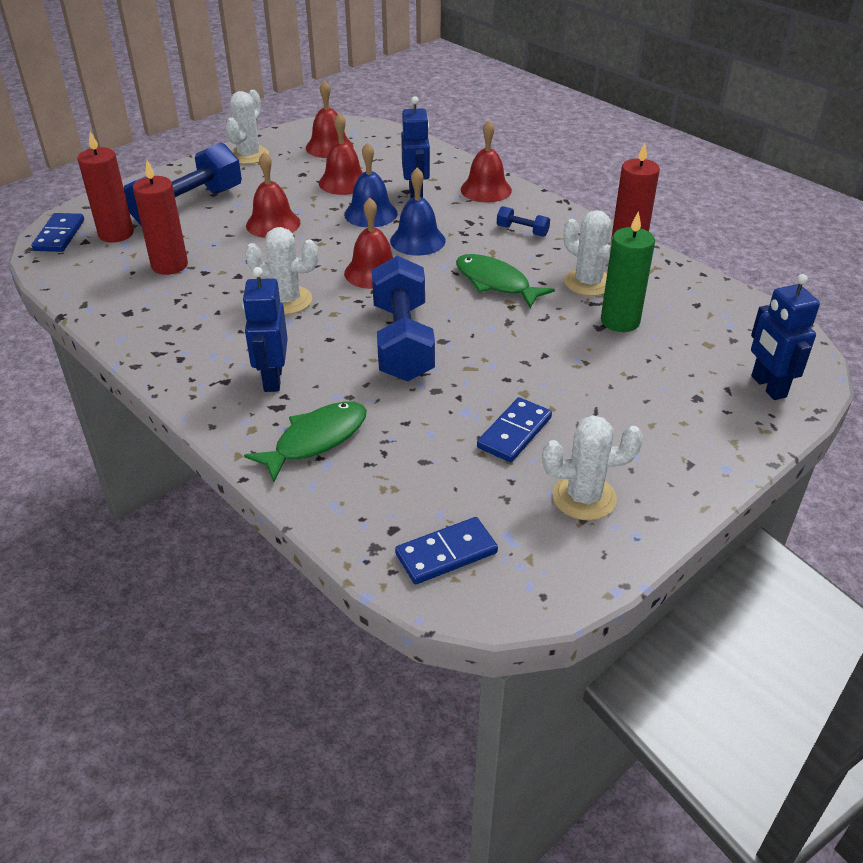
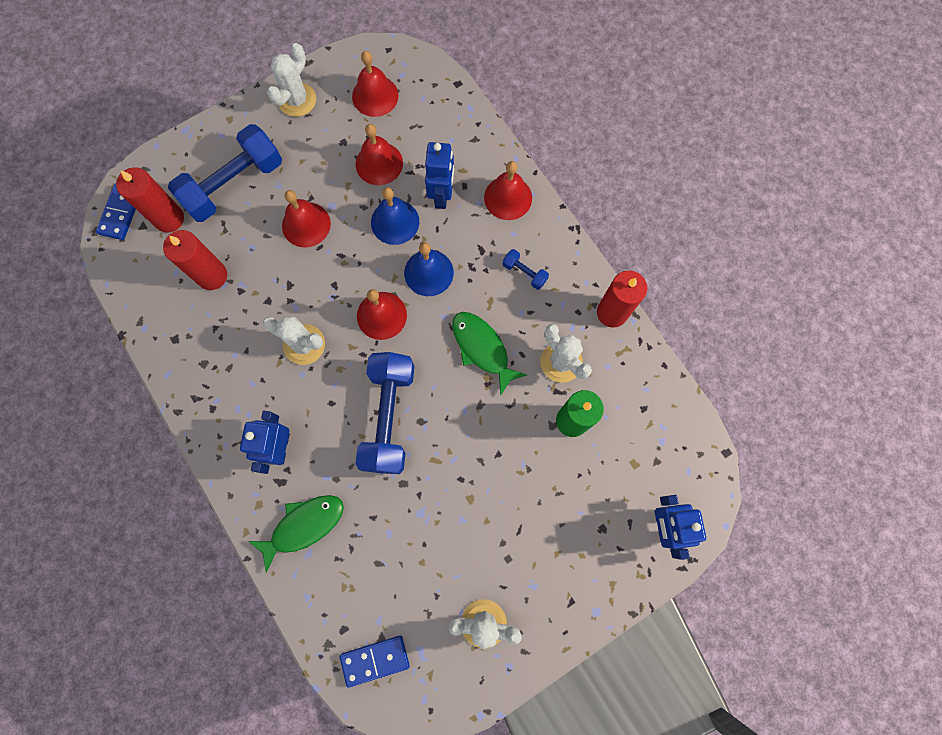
camera: 10 degrees right, 35 degrees up
(514, 432) = (451, 544): blue domino -> none

